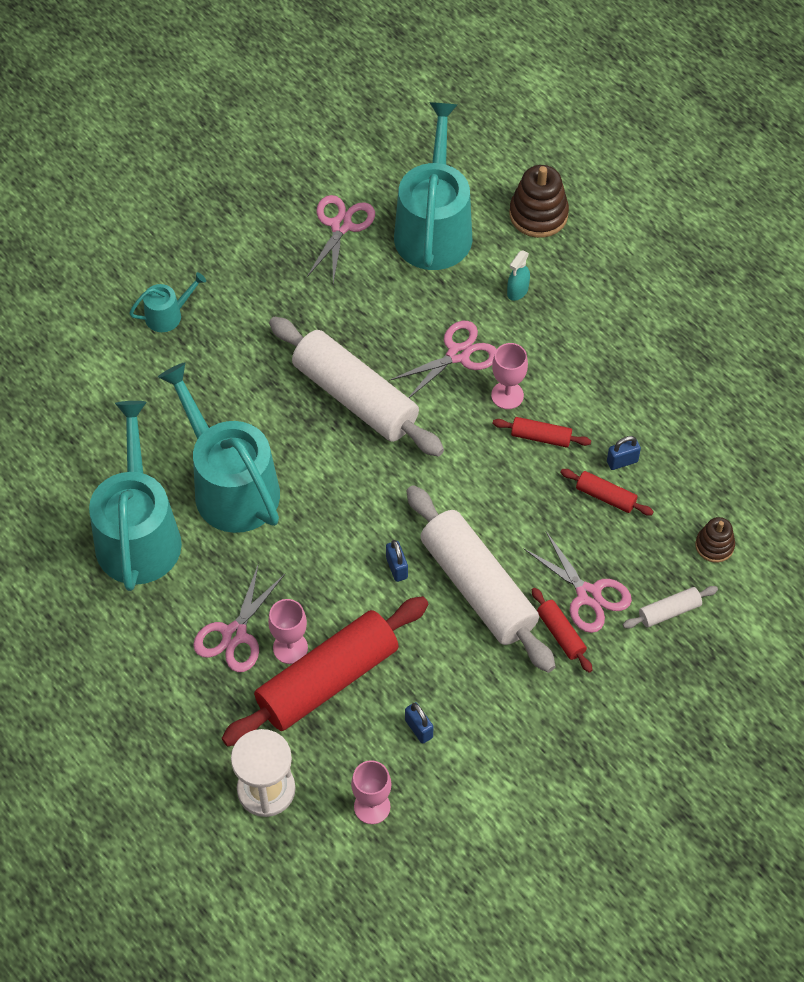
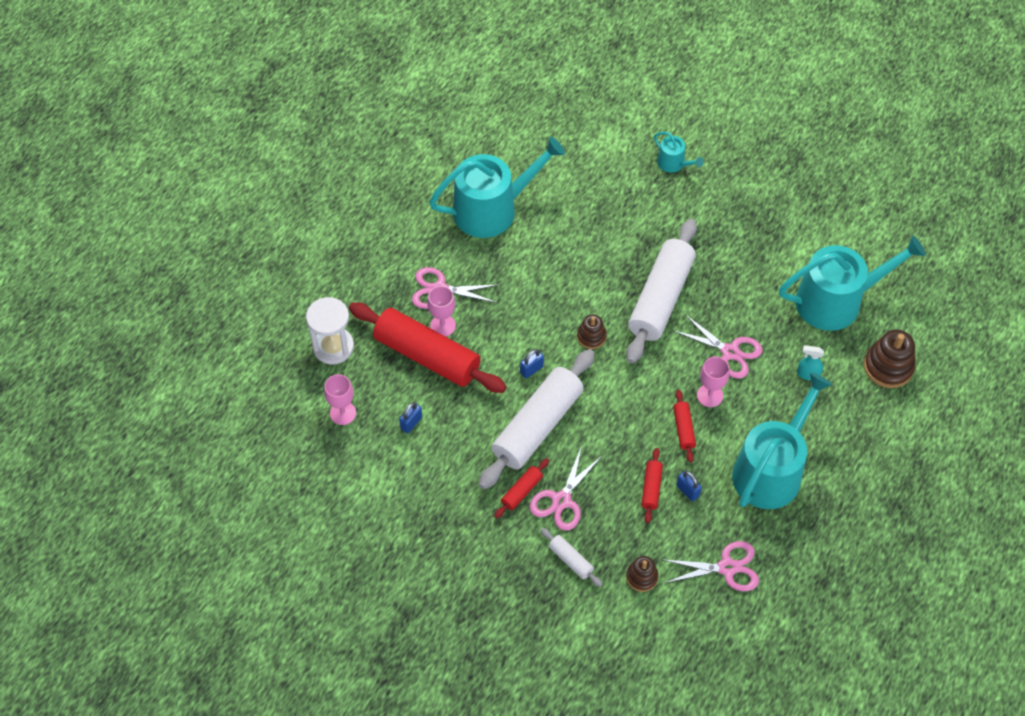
camera: 70 degrees right, 0 degrees up
(230, 486) = (553, 248): turquoise watering can -> turquoise watering can (771, 469)
(341, 226) = (806, 240): pink scissors -> pink scissors (727, 568)
(377, 488) = (591, 336): none -> brown stacking toy

